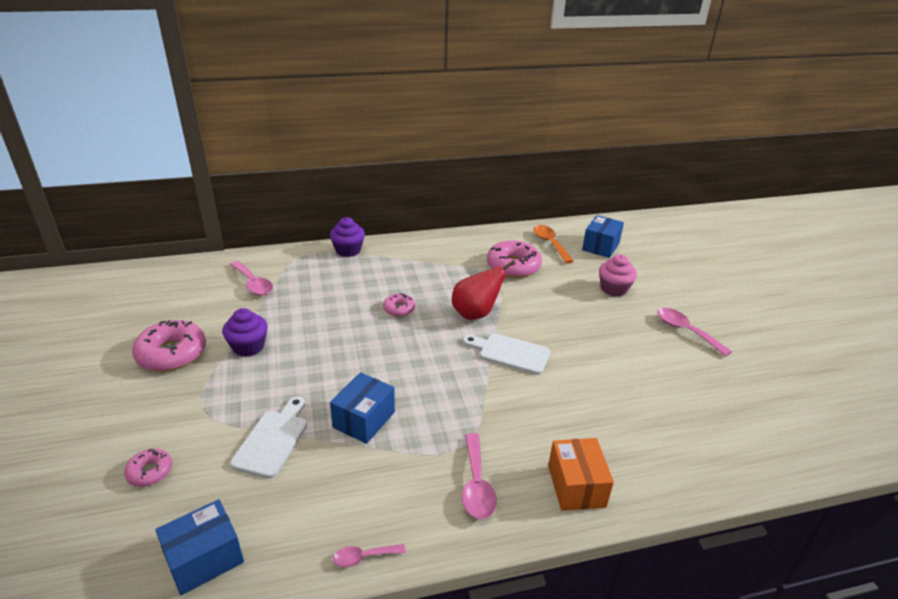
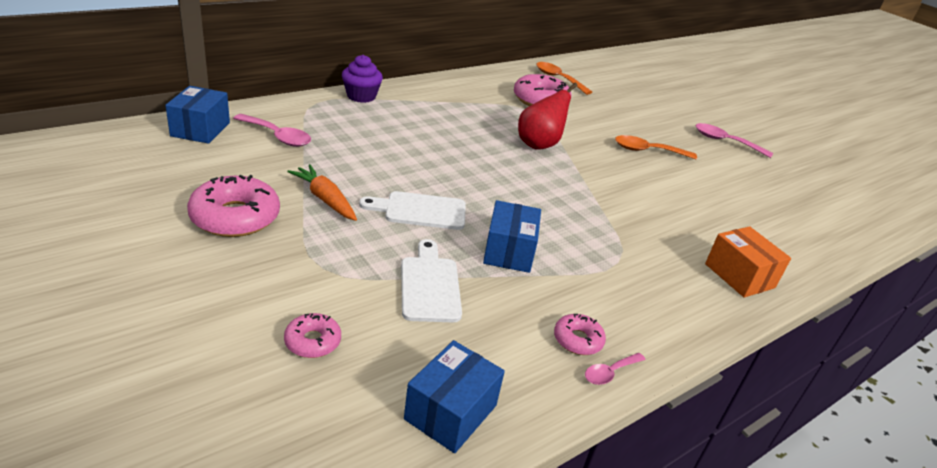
camera: 25 degrees left, 0 degrees up
(248, 346) = (325, 199): purple cupcake -> orange carrot
(399, 309) = (461, 147): pink donut -> pink donut (577, 340)
(476, 485) = (658, 290): pink spoon -> none
(510, 353) = (598, 175): white cutting board -> white cutting board (420, 211)
(585, 332) = (647, 151): none -> orange spoon
(600, 246) = (604, 79): blue box -> blue box (200, 129)
(614, 289) = (643, 113): pink cupcake -> none

